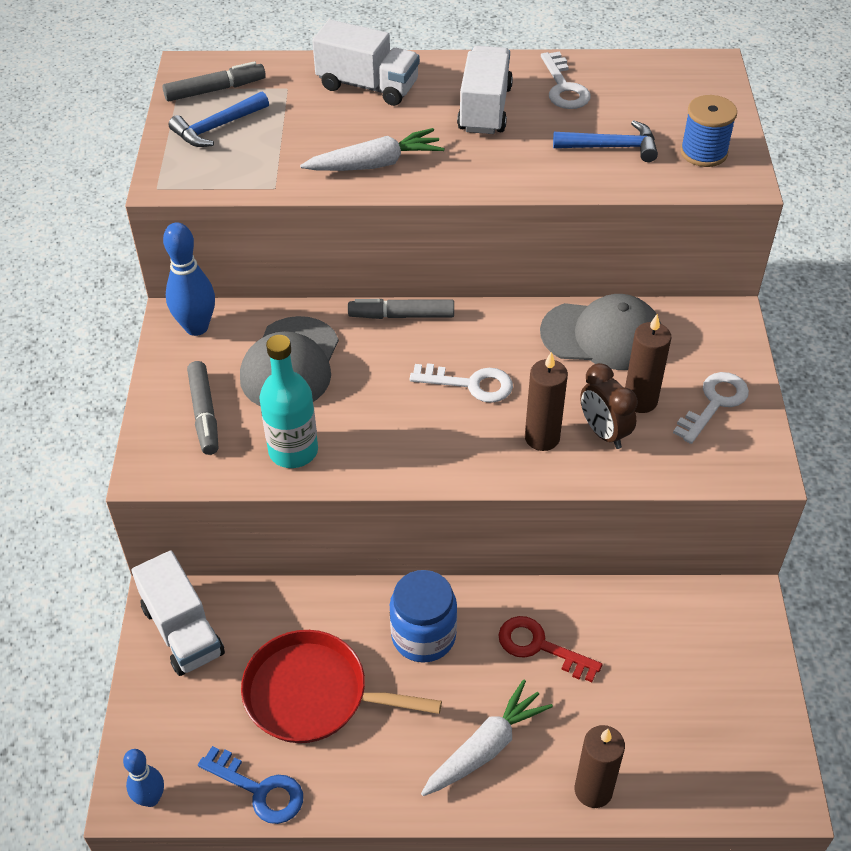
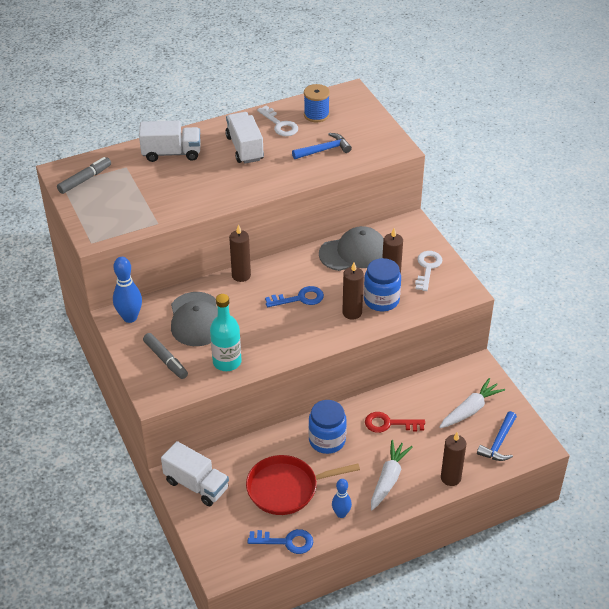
camera: 25 degrees left, 5 degrees down
(151, 798) = (232, 567): blue bowling pin -> blue bowling pin (341, 514)
(217, 127) = (101, 200): blue hammer -> blue hammer (499, 443)
(375, 164) = (204, 195): white carrot -> white carrot (470, 410)
(401, 315) = (241, 275): grey marker -> brown candle
(470, 384) = (299, 298): white key -> blue key
(604, 432) = (381, 300): brown clock -> blue jar
(703, 152) = (372, 140): blue spool -> blue spool (316, 115)

